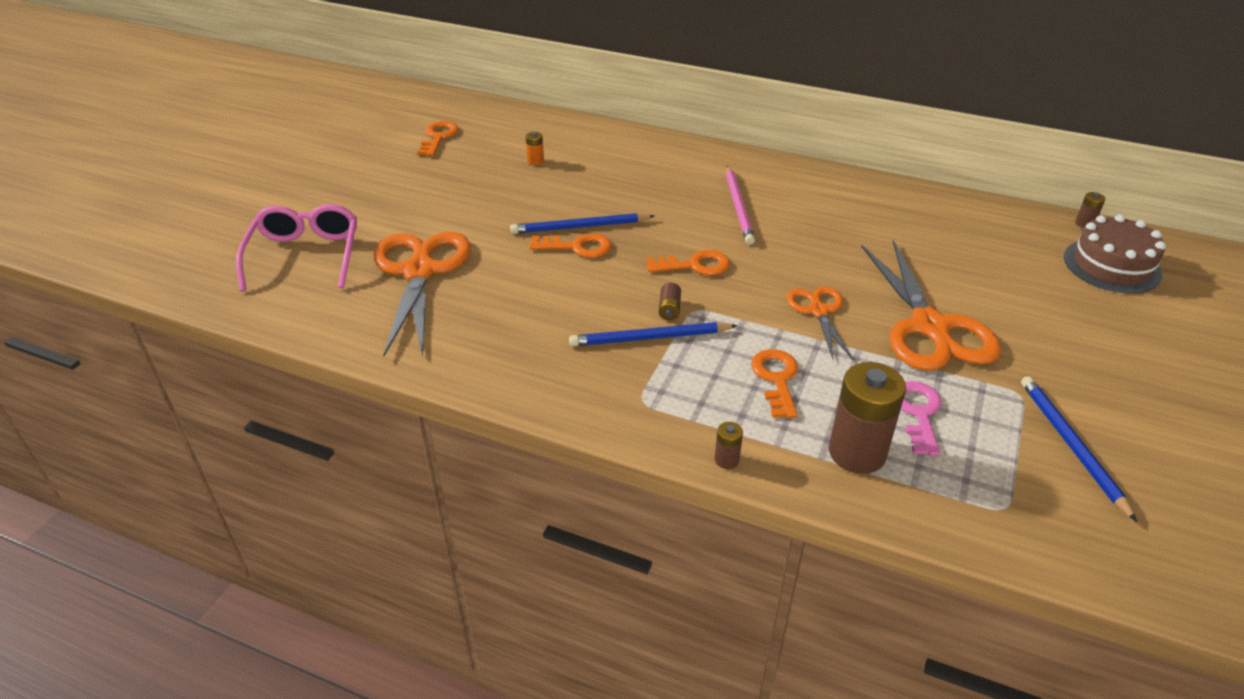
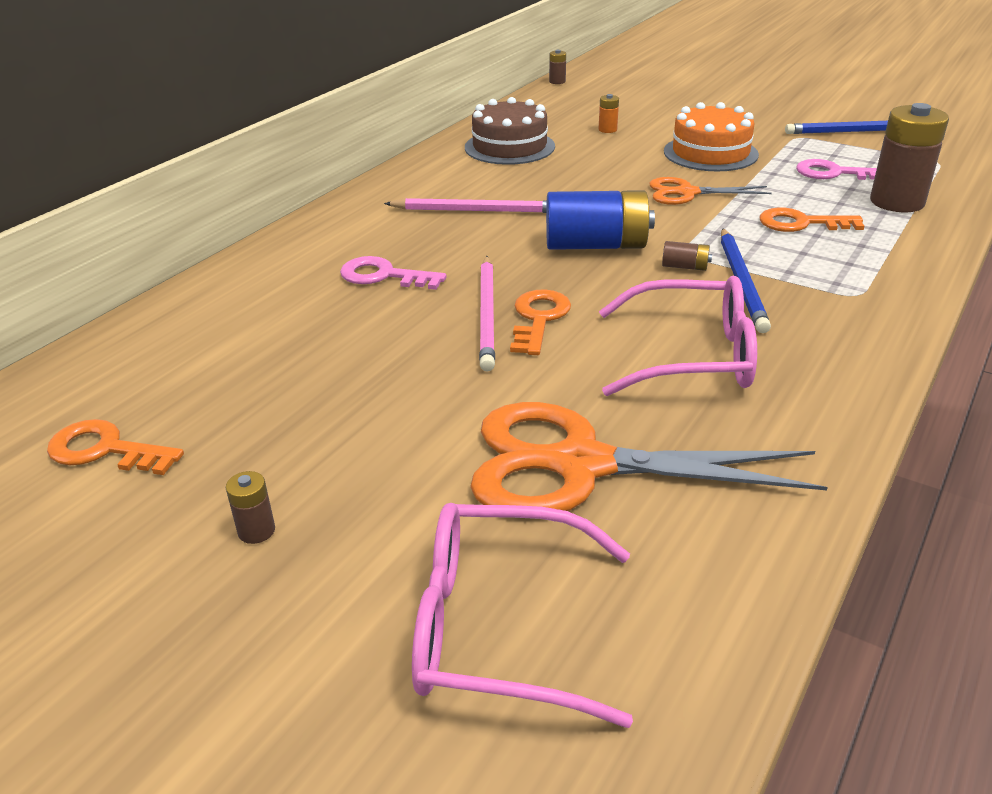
camera: 80 degrees left, 5 degrees down
(535, 161) = (274, 344): orange battery -> orange battery (607, 130)
(537, 312) = (692, 356): none -> pink glasses
(580, 227) = (487, 314): blue pencil -> pink pencil
(624, 183) = (384, 276): none -> pink key
(695, 265) = (596, 245): orange key -> blue battery
(726, 460) = (932, 258): brown battery -> brown battery (256, 531)
(930, 327) = (710, 153): orange scissors -> orange cake
(1112, 265) = (621, 84): brown cake -> brown cake (509, 147)

